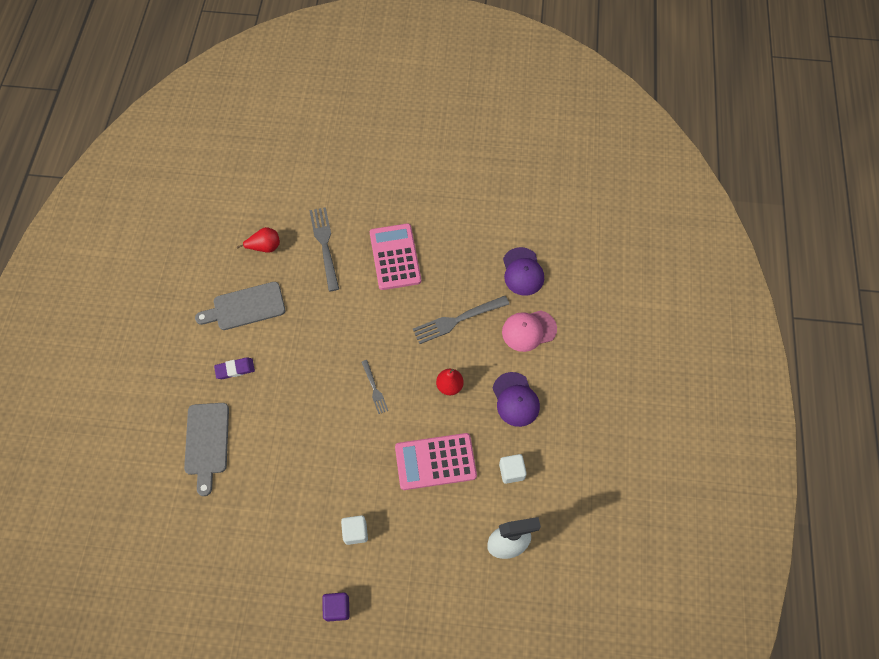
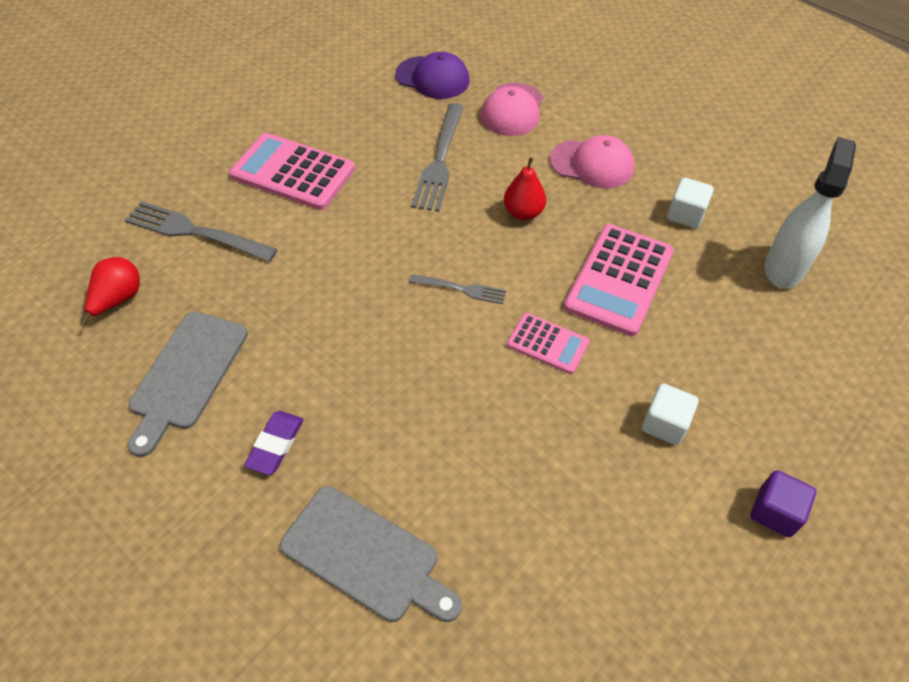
camera: 55 degrees left, 10 degrees down
(368, 450) = (547, 344): none -> pink calculator
(515, 399) = (592, 164): purple cap -> pink cap

